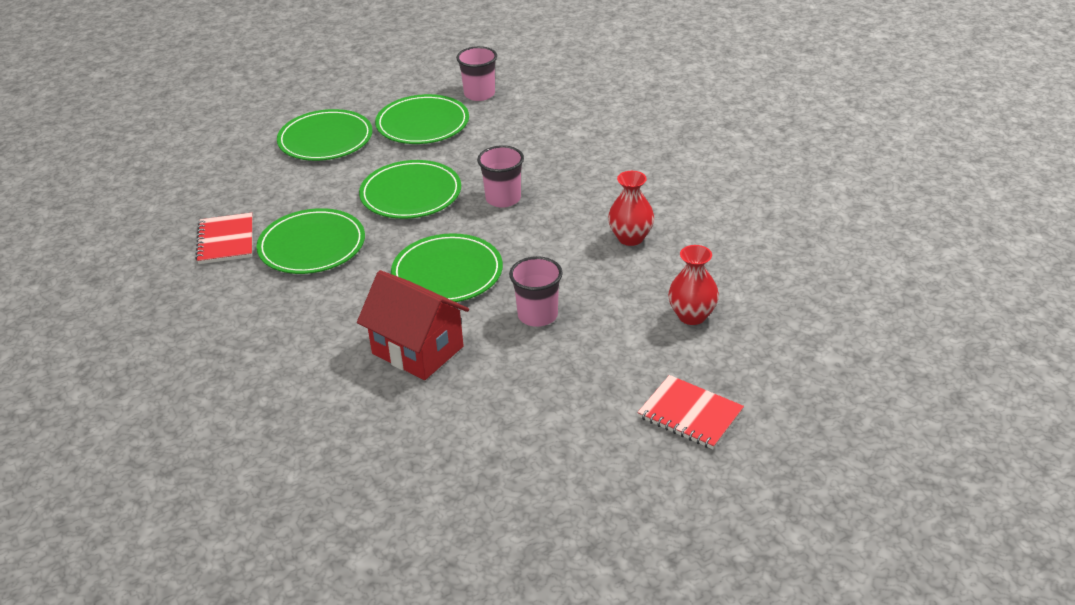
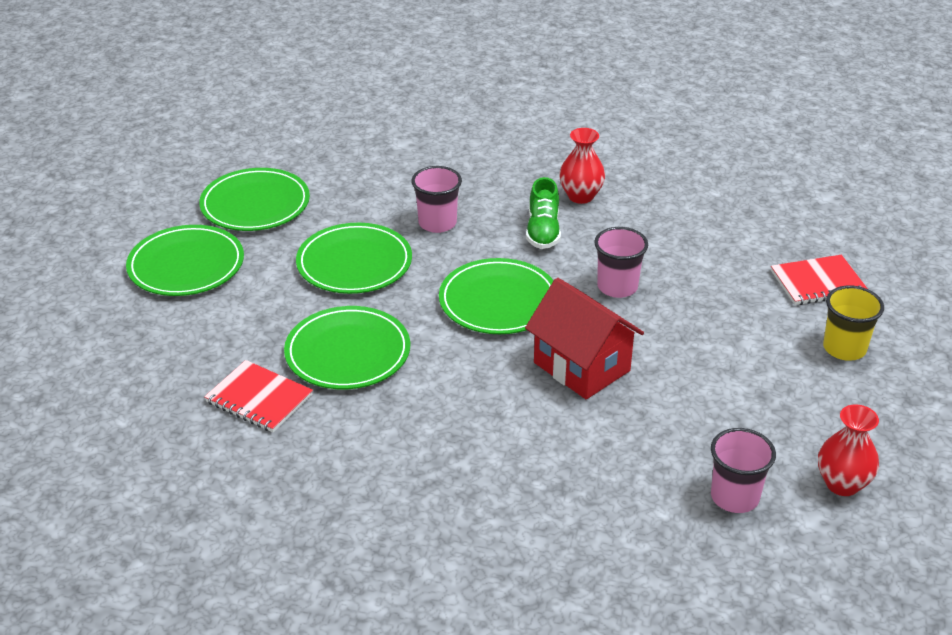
camera: 50 degrees left, 0 degrees up
(417, 350) = (582, 367): red house -> red house turned 60 degrees clockwise
(479, 94) = (261, 155): pink cup -> pink cup (734, 497)
(559, 246) = (543, 231): none -> green shoe
(615, 474) = (844, 348): none -> yellow cup
(692, 316) = (710, 222): red vase -> red vase (842, 484)

